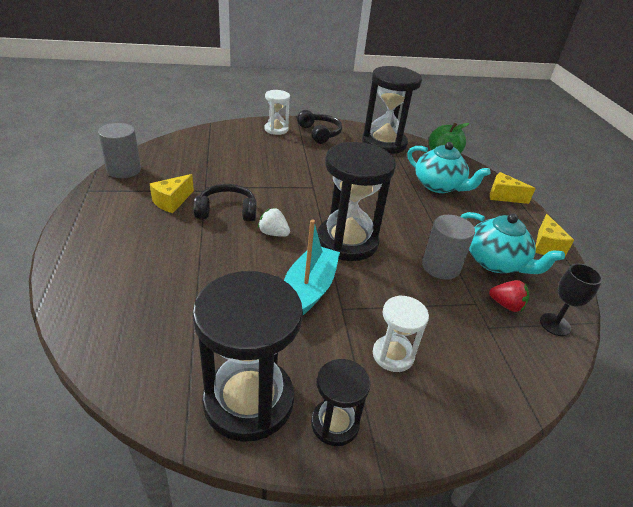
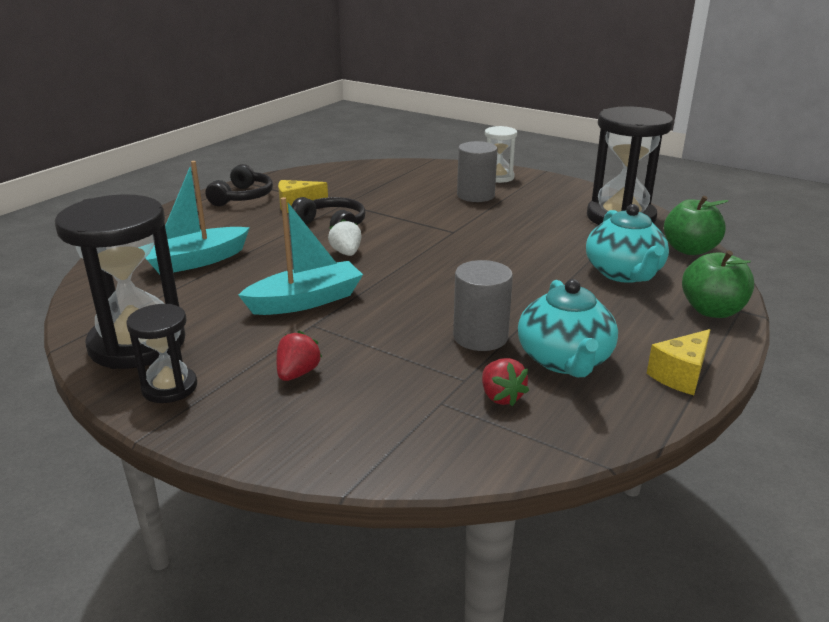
camera: 45 degrees right, 10 degrees down
(124, 170) = (295, 175): grey cylinder -> grey cylinder (475, 195)
(169, 292) = (195, 261): none -> turquoise boat
(319, 133) = (546, 191): black headphones -> black headphones (242, 197)
(347, 241) = (409, 282): black hourglass -> none
(393, 355) = (297, 373): white hourglass -> red strawberry
(503, 196) = (712, 310): yellow cheese -> green apple
(555, 324) = (535, 439): black goblet -> none

